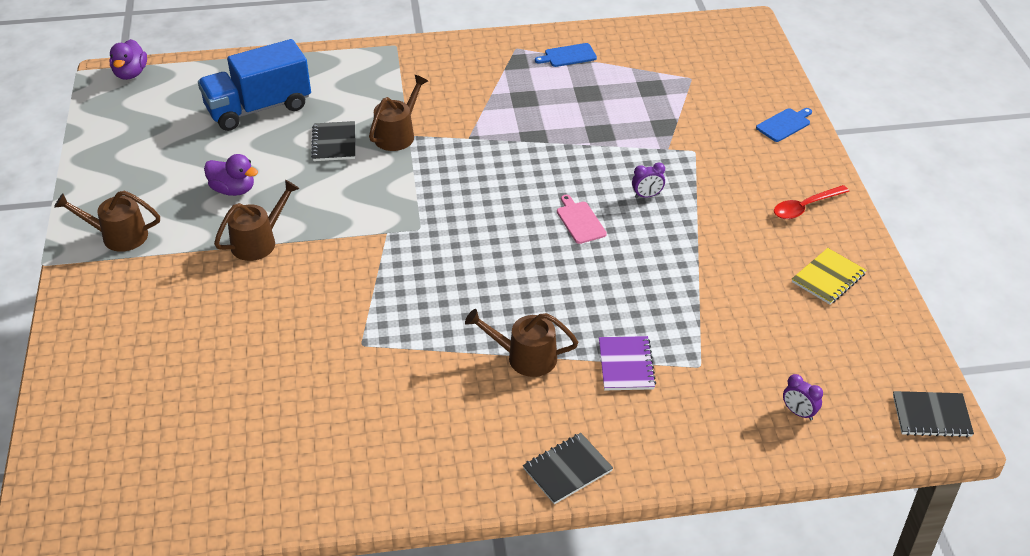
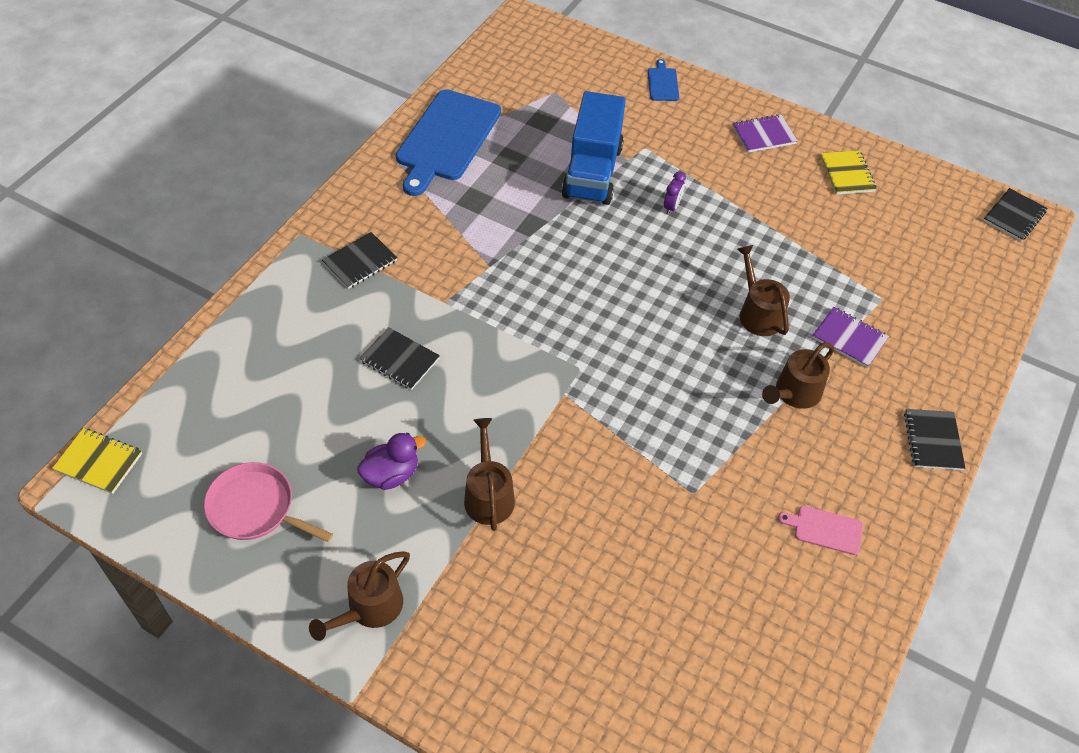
camera: 55 degrees left, 10 degrees up
(131, 73) = (98, 462): purple duck -> yellow notebook
(153, 149) = (255, 508): none -> pink pan
(259, 108) = (283, 387): blue truck -> blue truck (592, 172)
(397, 134) = (435, 309): brown watering can -> brown watering can (758, 313)
(401, 81) = (360, 262): none -> black notebook
(568, 56) = (446, 139): blue cutting board -> blue cutting board, size x2.30
(580, 221) = (665, 263): pink cutting board -> pink cutting board (825, 529)
(798, 412) = (965, 277): purple clock -> none
(805, 207) = (763, 135): red spoon -> purple notebook

